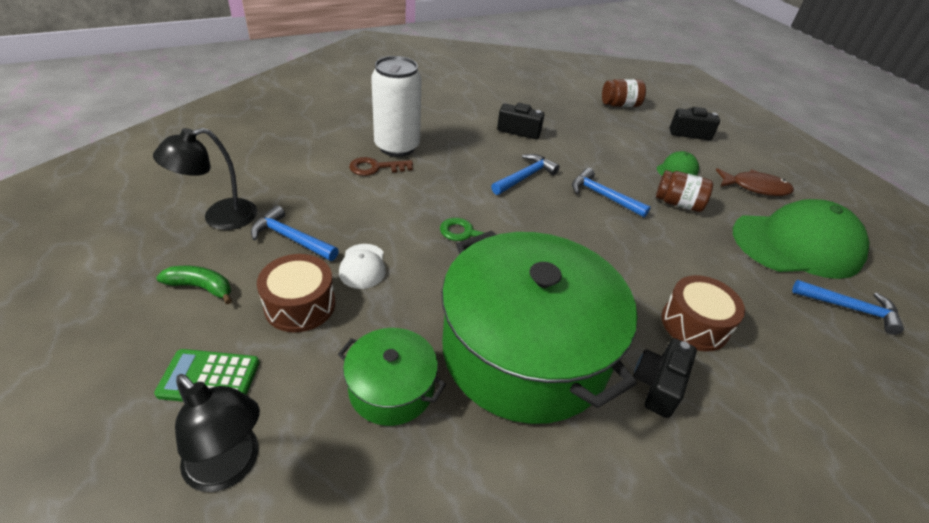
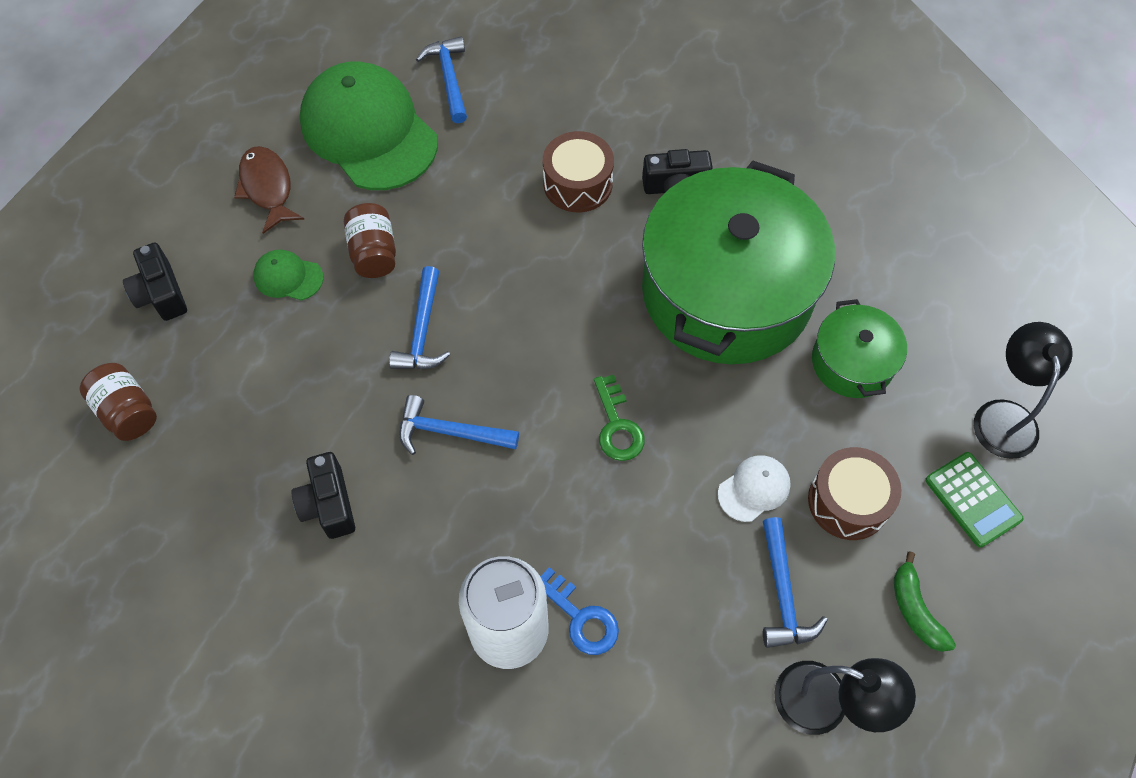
camera: 120 degrees left, 20 degrees up
(375, 167) = (581, 618): brown key -> blue key

